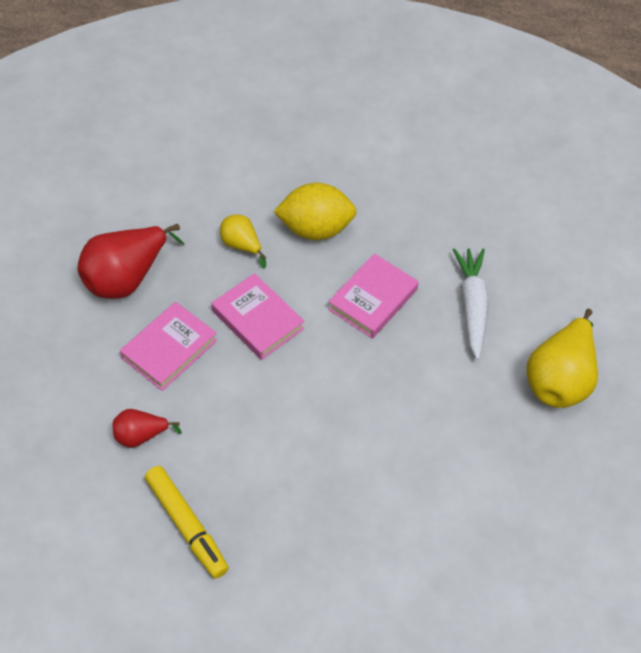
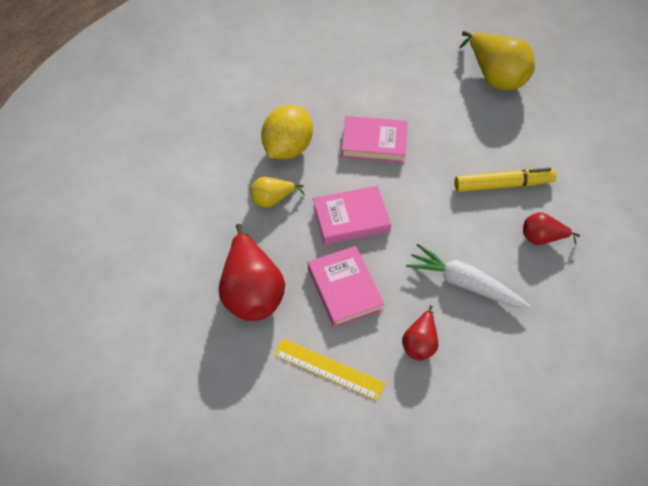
camera: 60 degrees left, 0 degrees up
(76, 372) = (328, 369): none -> yellow ruler
(186, 526) = (520, 343): yellow marker -> yellow marker (503, 185)
(336, 505) = (541, 238): none -> red pear
(373, 299) = (374, 143): pink book -> pink book turned 60 degrees counterclockwise
(472, 306) = (412, 93): white carrot -> white carrot (464, 283)

